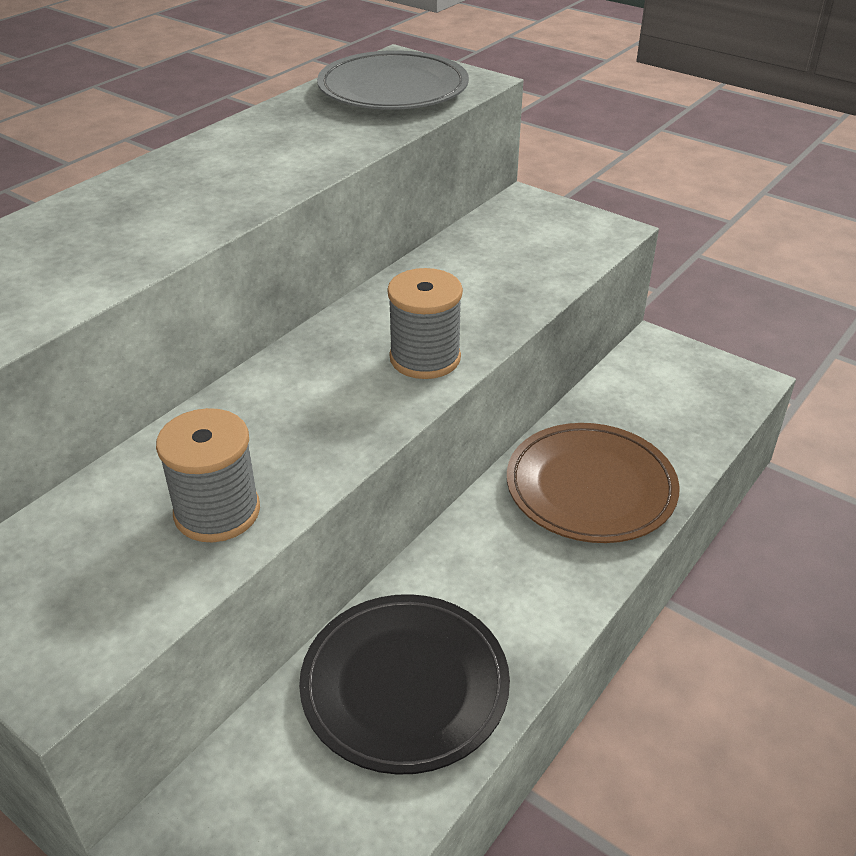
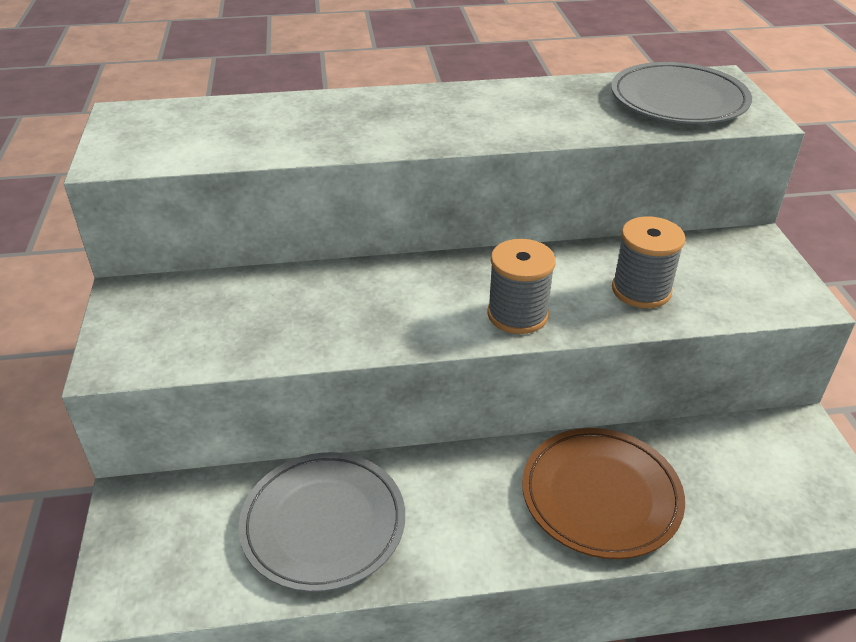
camera: 45 degrees right, 0 degrees up
(217, 512) = (279, 331): grey spool -> grey spool (641, 290)
(405, 685) = (323, 523): black plate -> grey plate

